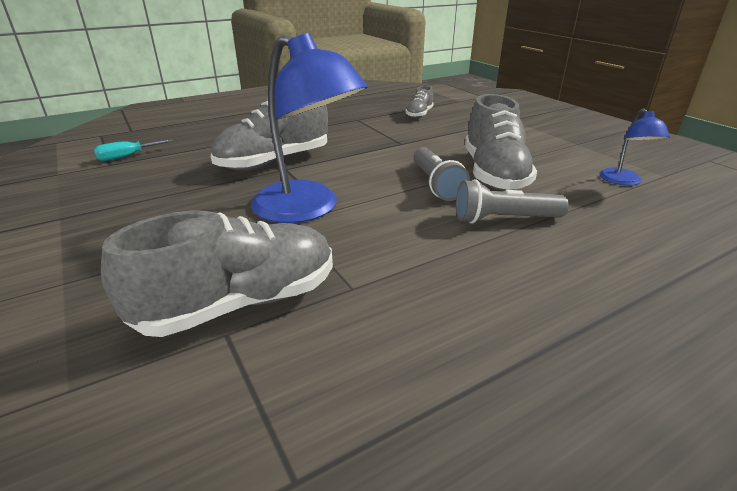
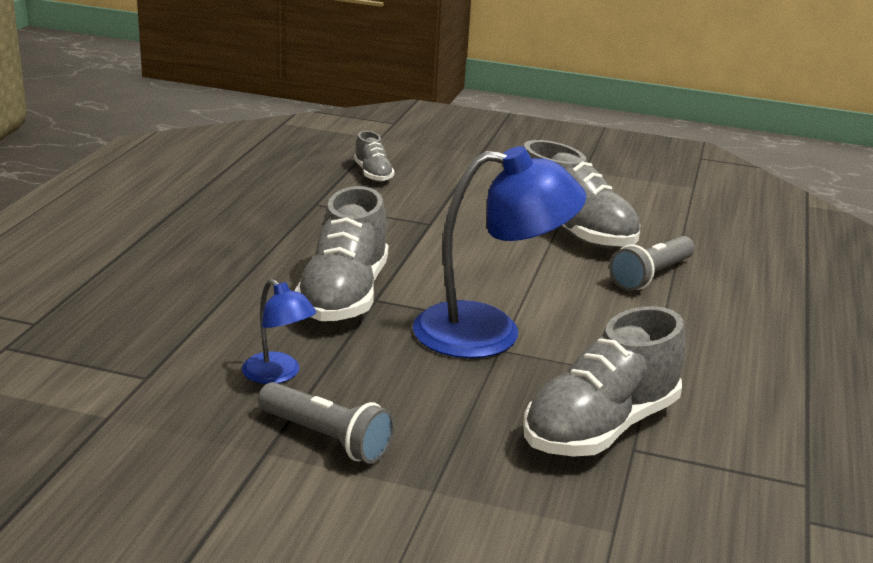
camera: 45 degrees left, 5 degrees down
(127, 157) = (141, 359): turquoise screwdriver -> none
(240, 303) = (600, 427): grey shoe -> grey shoe turned 150 degrees counterclockwise
(436, 184) = (547, 262): grey flashlight -> grey flashlight (326, 438)
(623, 181) = (675, 203): blue lamp -> blue lamp (278, 375)

